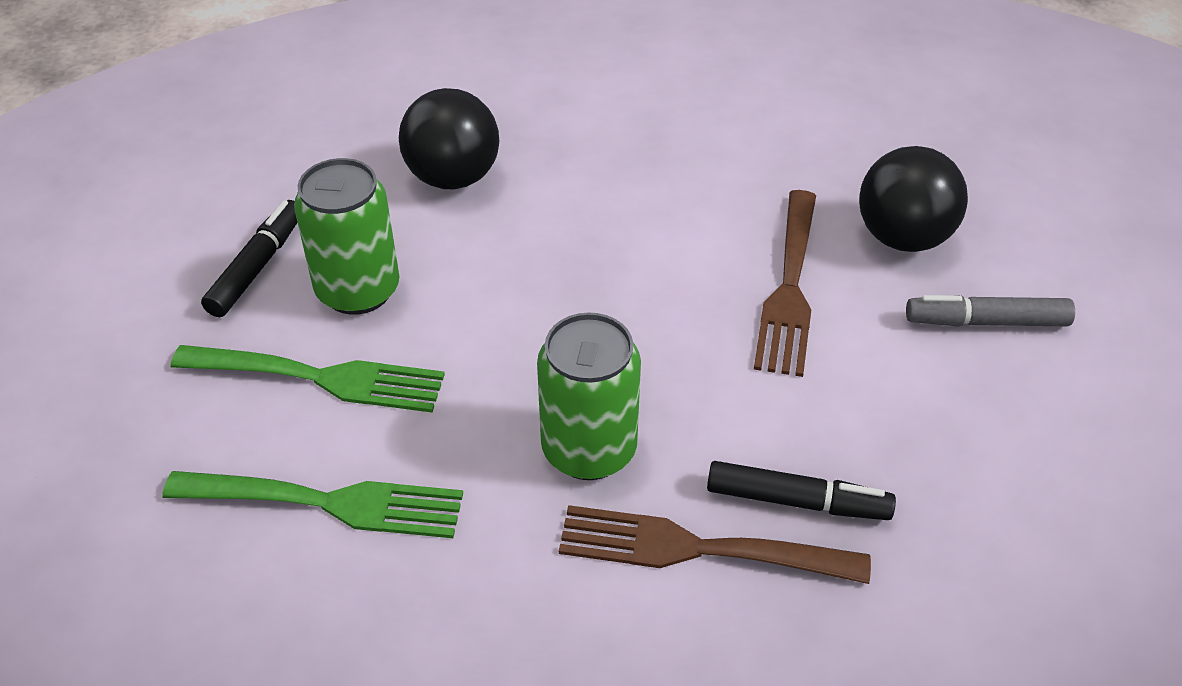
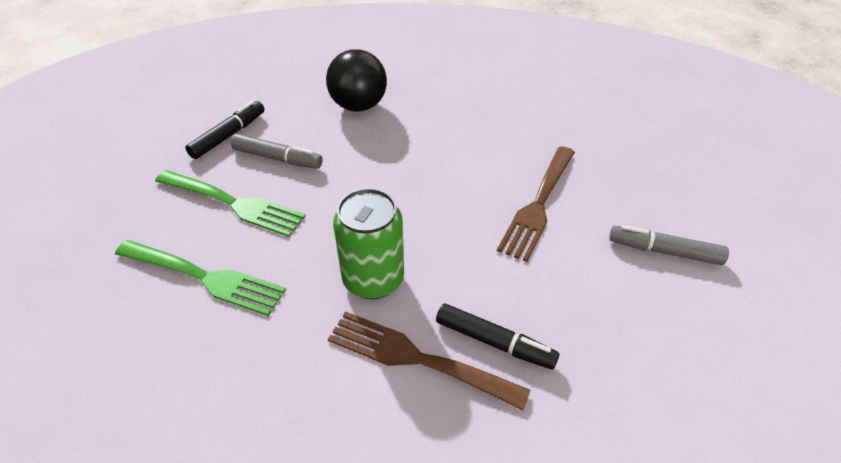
camera: 15 degrees right, 0 degrees up
(358, 290) = (277, 158): green can -> grey marker
(903, 237) = (624, 187): black ball -> none

